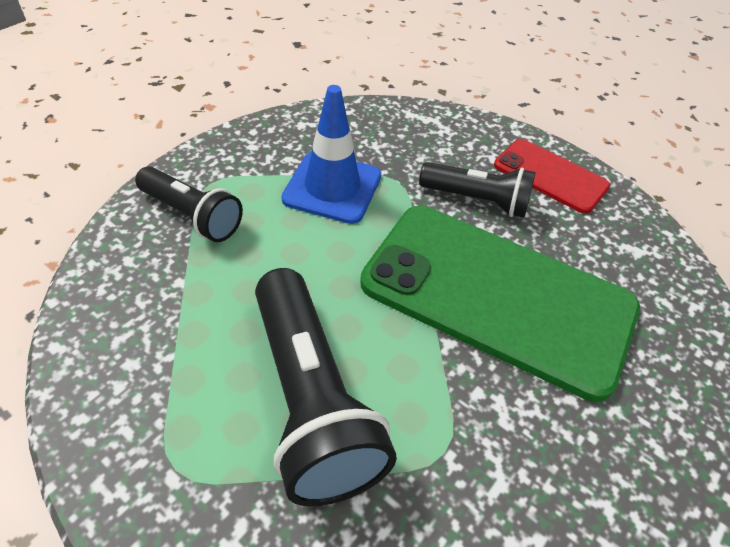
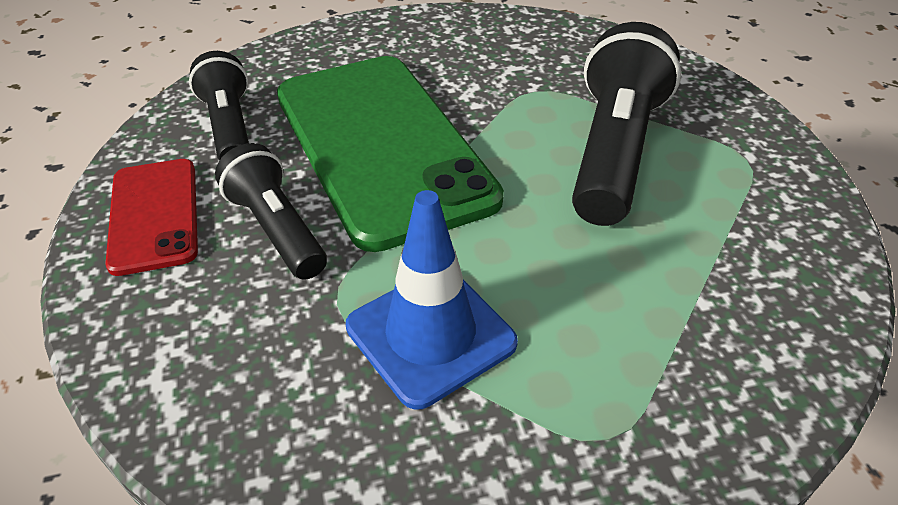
camera: 140 degrees left, 5 degrees down
(192, 216) = (657, 388): black flashlight -> black flashlight (229, 127)

